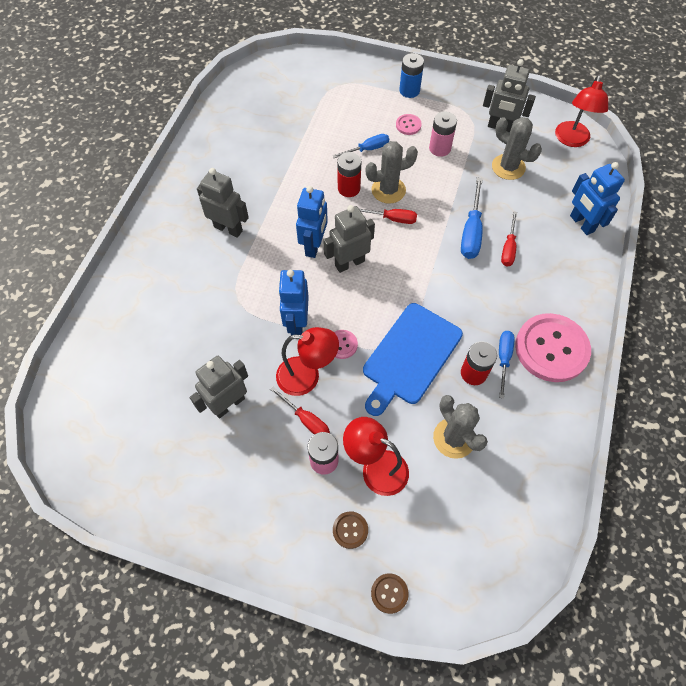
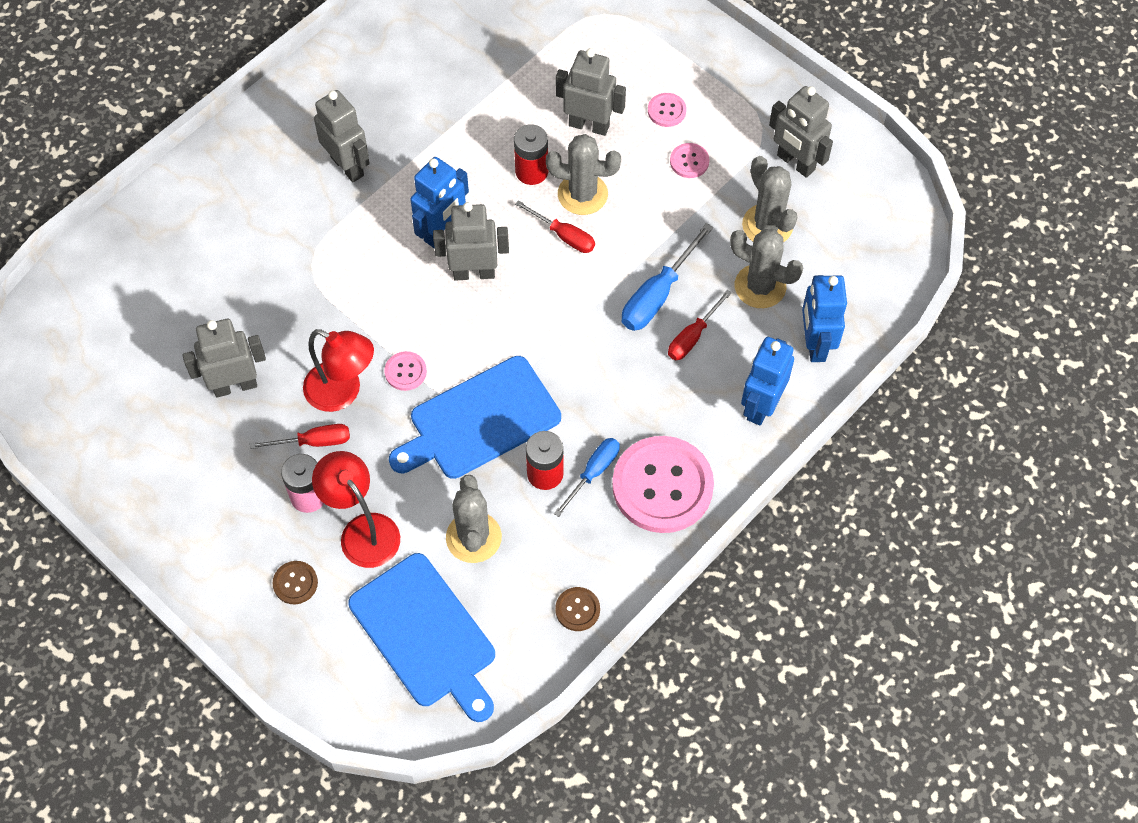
camera: 25 degrees right, 0 degrees up
(296, 322) = (366, 321): blue robot -> blue robot (761, 406)
(306, 420) = (314, 442): red screwdriver -> red screwdriver turned 75 degrees counterclockwise
(367, 149) = (589, 125): blue screwdriver -> grey robot
(389, 593) = (300, 666): brown button -> brown button (577, 609)
(409, 90) = (700, 59): blue battery -> none
(439, 148) = (689, 161): pink battery -> pink button
(464, 524) = (426, 634): none -> blue cutting board
(527, 203) = (760, 286): none -> grey cactus
(571, 140) = (885, 221): red lamp -> none

